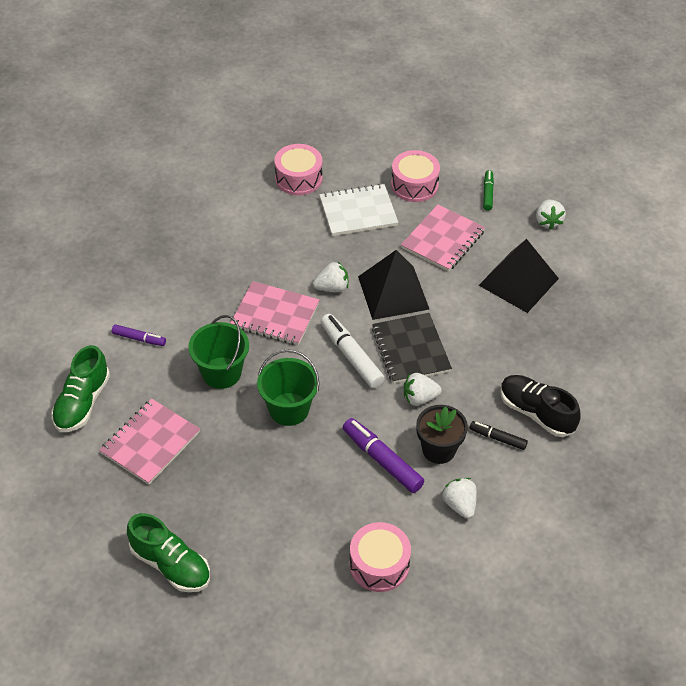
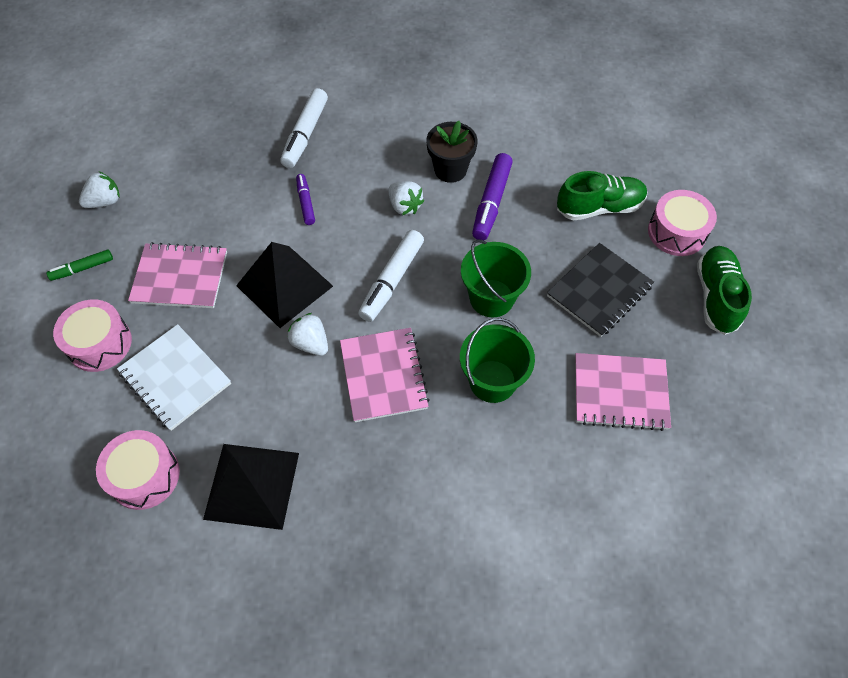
camera: 120 degrees left, 10 degrees up
(82, 402) = (628, 493): green shoe -> green shoe (599, 207)
(139, 339) = (507, 494): purple marker -> purple marker (306, 202)
(379, 564) = (588, 160): pink drum -> pink drum (676, 232)
(410, 350) = (352, 238): black notebook -> black notebook (599, 291)
(459, 505) = (493, 135): white strawberry -> none
(497, 438) = (409, 137): black marker -> none
(518, 282) = (208, 192): black pyramid -> black pyramid (252, 485)
(536, 413) = (363, 123): black shoe -> none
(548, 366) = (305, 134): none -> white marker

